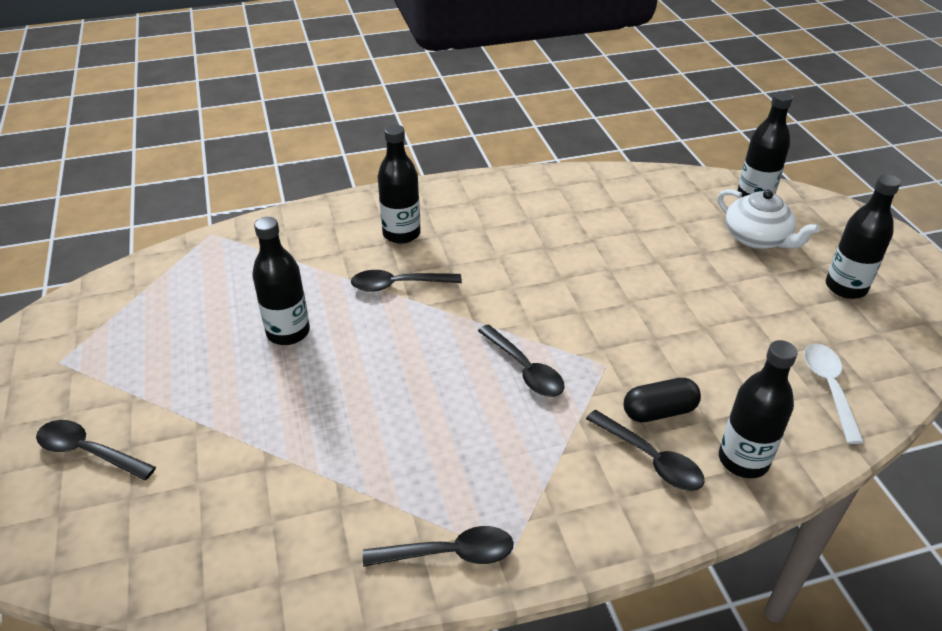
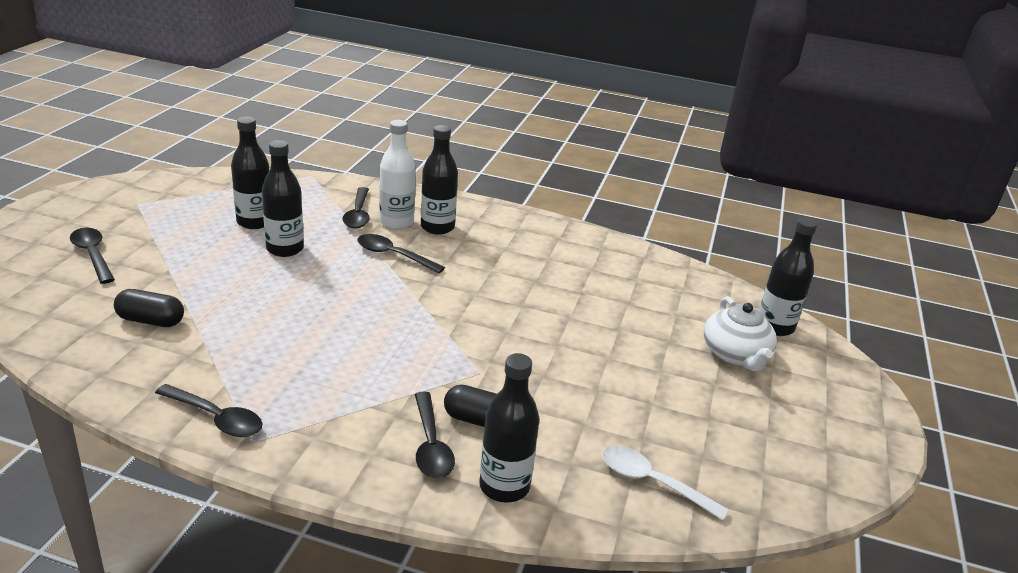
camera: 30 degrees right, 10 degrees down
(254, 490) = (151, 321): none -> black capsule
(358, 247) = (396, 222): none -> white bottle
(525, 369) = (414, 345): black spoon -> black spoon (358, 214)
(829, 388) = (652, 482): white spoon -> white spoon turned 90 degrees counterclockwise
(845, 287) = (775, 425): black bottle -> black bottle (254, 222)

